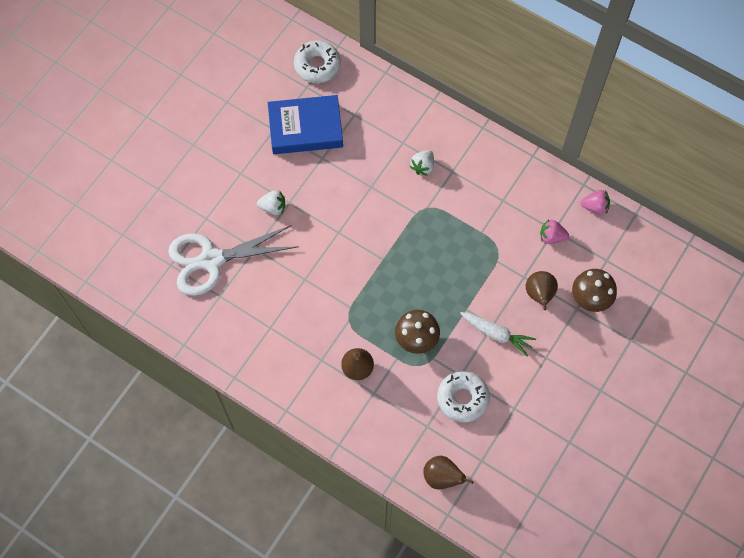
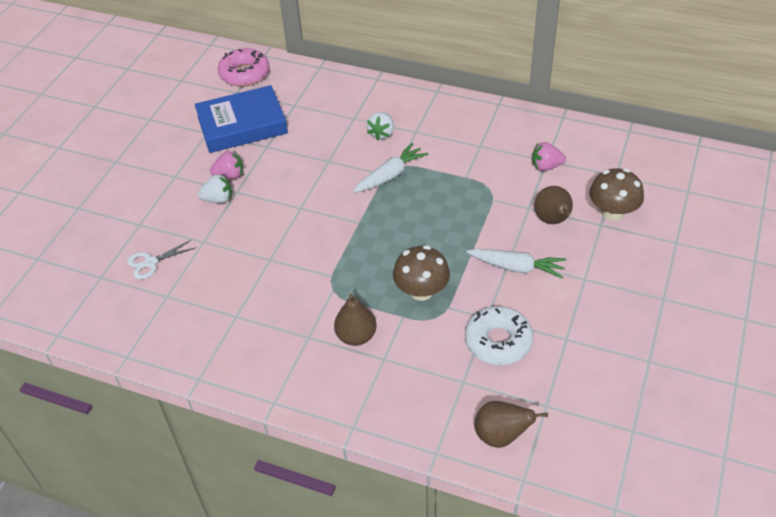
camera: 10 degrees left, 20 degrees down
(211, 260) = (150, 262): white scissors -> white scissors, size x0.43
(317, 65) = (244, 74): white donut -> pink donut
(419, 215) = (390, 175): none -> white carrot
(595, 207) = (582, 132): pink strawberry -> pink strawberry (230, 175)

